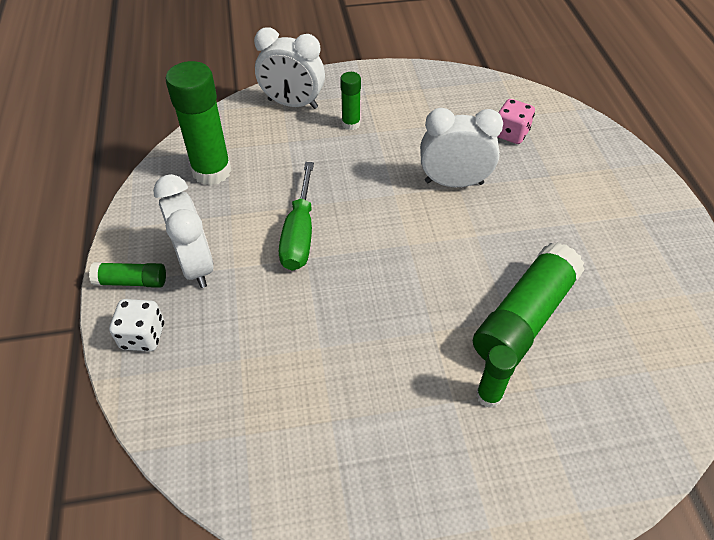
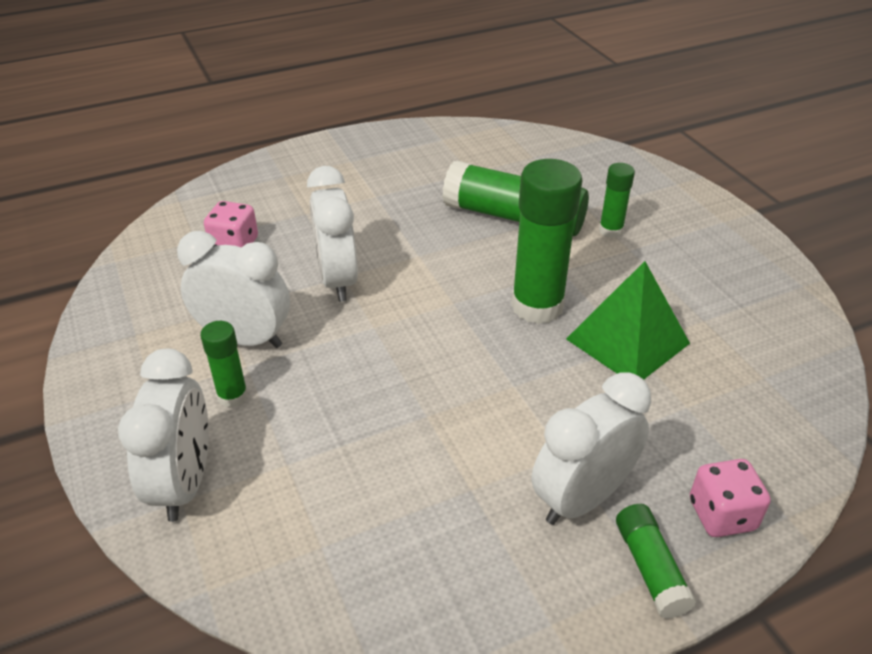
camera: 105 degrees left, 10 degrees down
(143, 336) = (721, 515): white dice -> pink dice
(212, 171) = (385, 547): green glue stick -> green glue stick (537, 306)
(299, 234) = (477, 401): green screwdriver -> none
(325, 347) = (627, 341): none -> green pyramid
(402, 132) = (245, 339): none -> white clock

